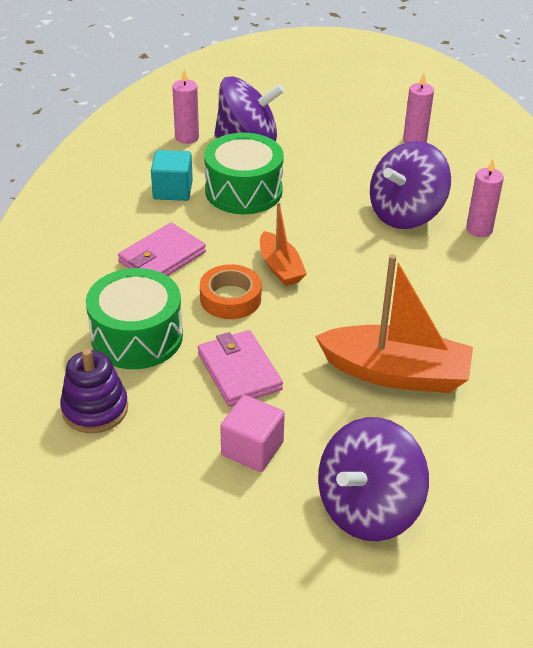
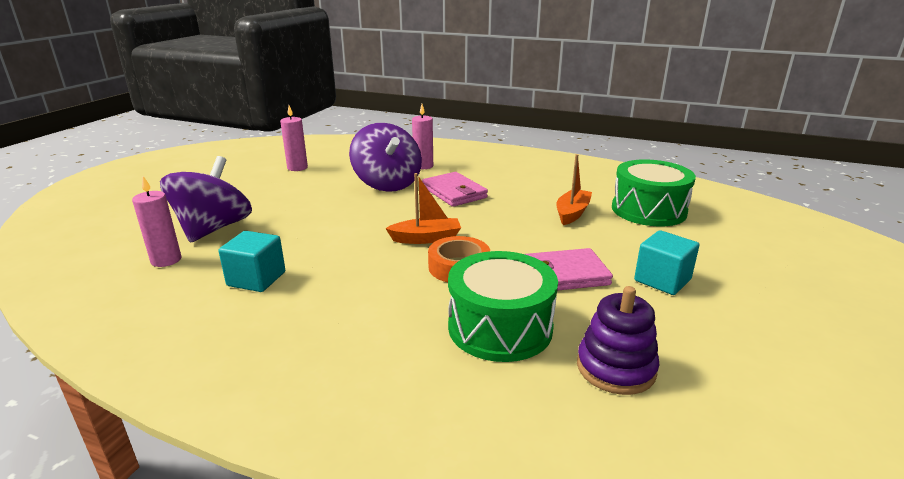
camera: 75 degrees left, 15 degrees down
(162, 257) = (372, 298): pink wallet -> pink wallet (454, 192)
(243, 191) = (296, 241): green drum -> green drum (648, 210)
(252, 449) = (662, 280): pink cube -> turquoise cube
(368, 508) = (715, 242): purple spinning top -> none
(396, 373) = (572, 213): orange boat -> orange boat, size x0.56

